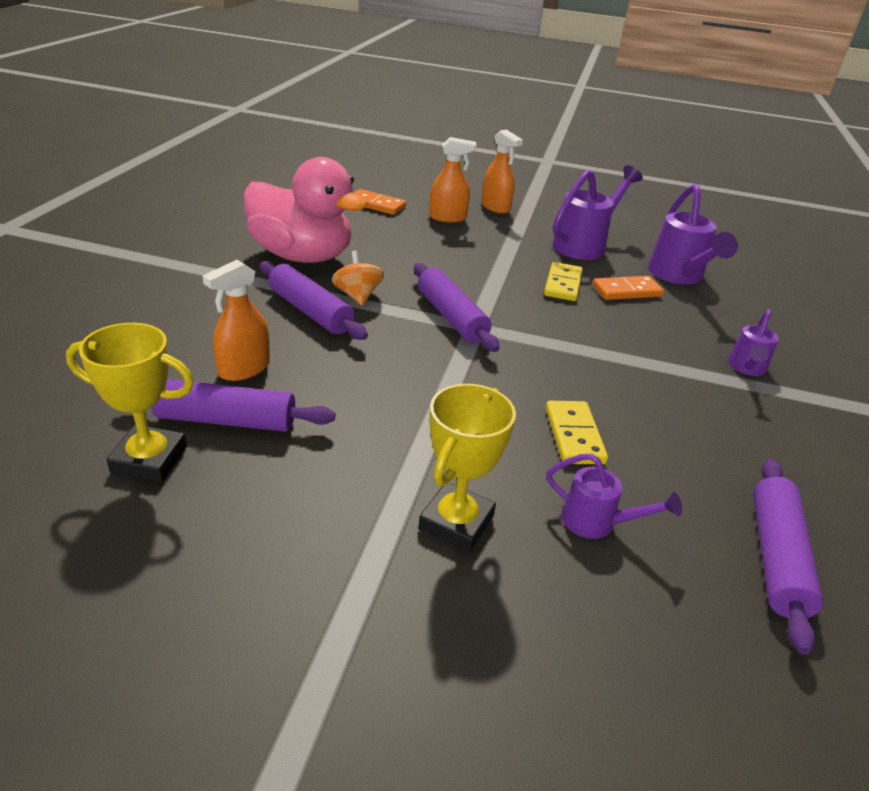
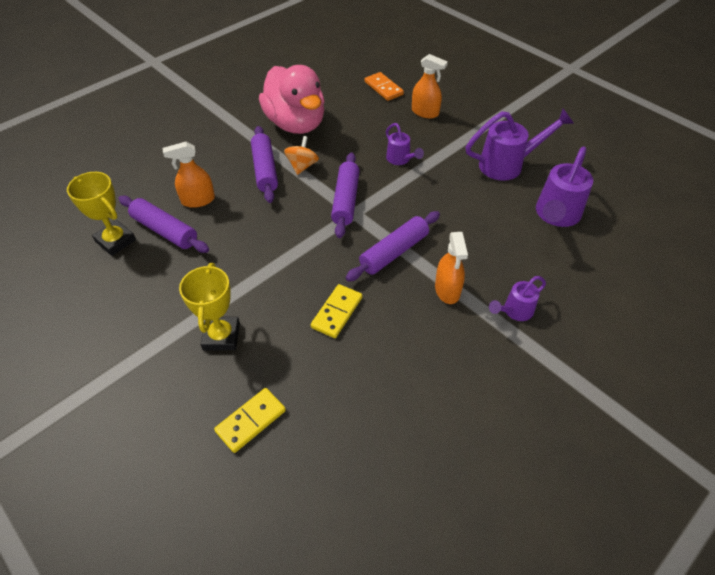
camera: 35 degrees right, 15 degrees up
(456, 522) = (221, 336): yellow trophy -> yellow trophy turned 60 degrees counterclockwise
(495, 207) = (472, 110): orange spray bottle -> orange spray bottle (447, 290)
(563, 284) = (451, 196): yellow domino -> yellow domino (251, 421)
(597, 523) = (293, 370): purple watering can -> purple watering can (400, 160)
(626, 291) = (495, 216): orange domino -> none
(776, 557) = (373, 438): purple rolling pin -> purple rolling pin (394, 252)

